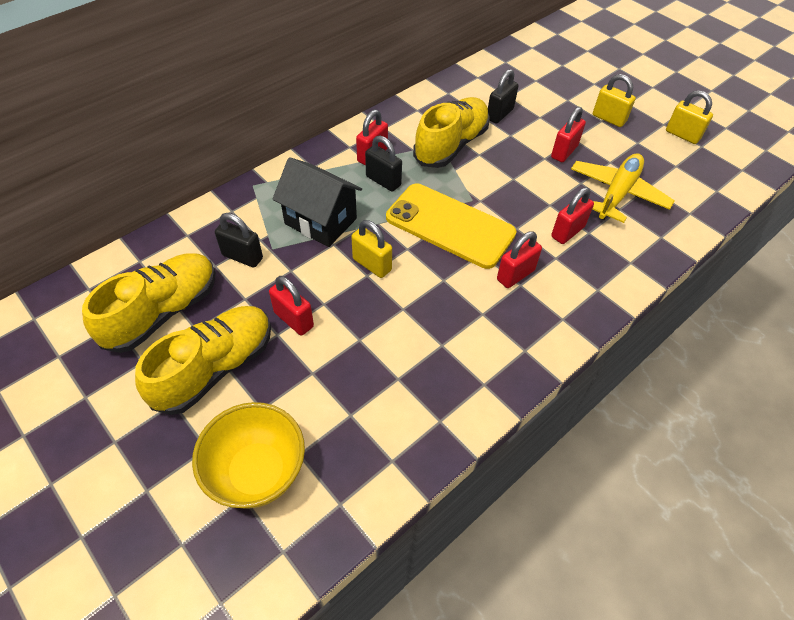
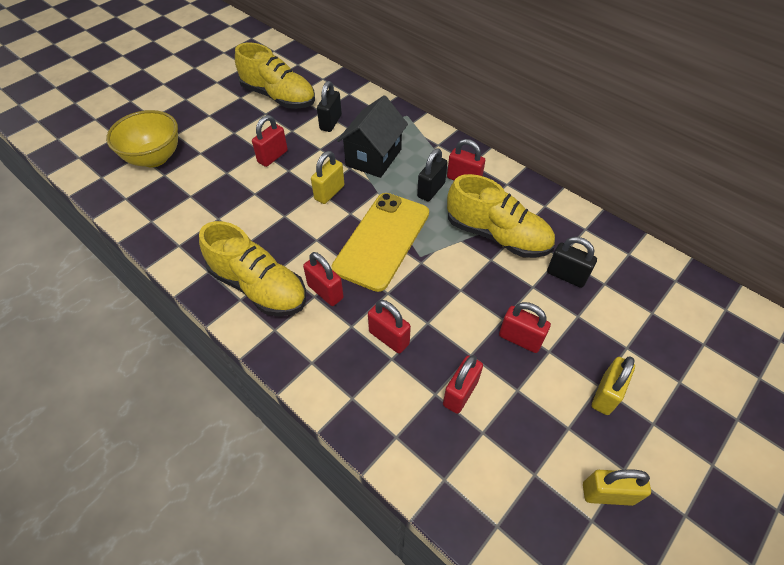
camera: 85 degrees right, 0 degrees up
(215, 368) = (233, 127): yellow shoe -> yellow shoe (259, 287)
(617, 194) = (460, 393): yellow plane -> red padlock
(682, 135) = (607, 494): yellow padlock -> yellow padlock turned 60 degrees clockwise

